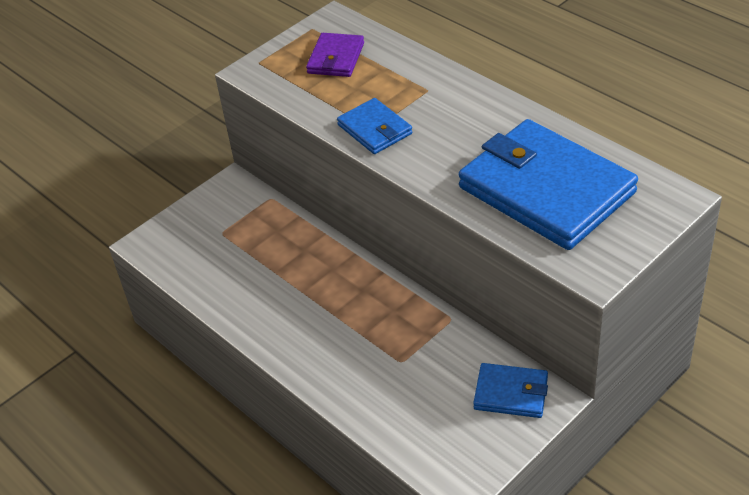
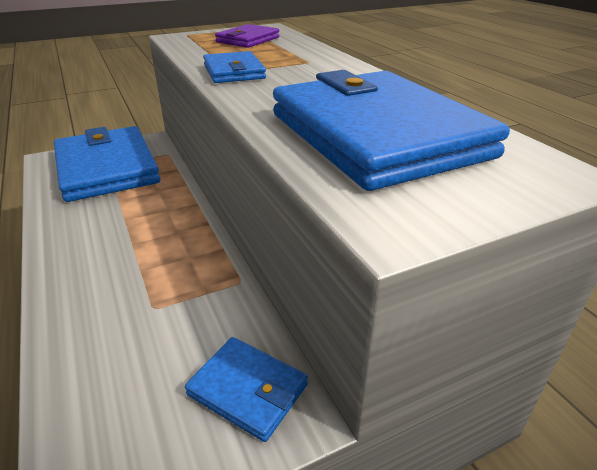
camera: 15 degrees right, 10 degrees down
(224, 237) = (107, 168): none -> blue wallet

